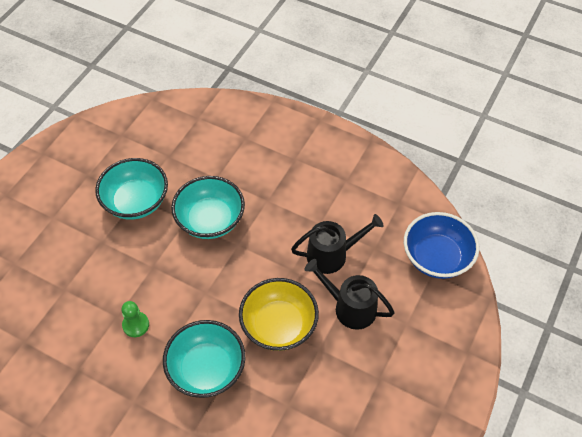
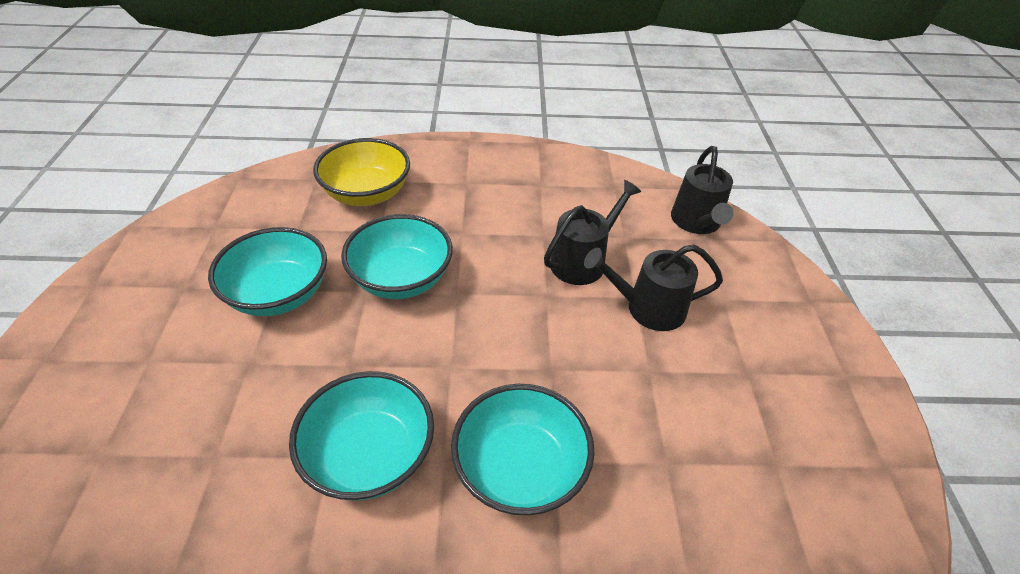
camera: 30 degrees left, 10 degrees down
(136, 325) = (370, 456): green pawn -> turquoise bowl
(279, 326) = (579, 365): yellow bowl -> yellow bowl (367, 194)
(436, 258) = (696, 222): blue bowl -> black watering can

